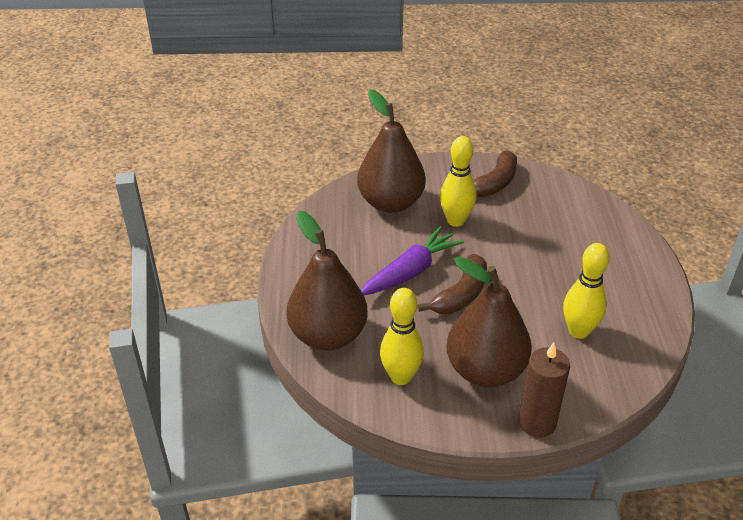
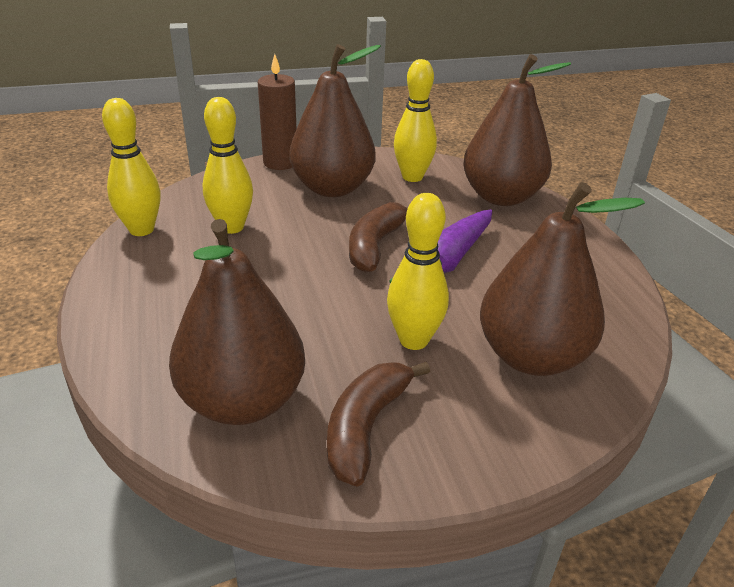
camera: 165 degrees right, 5 degrees down
(557, 203) = (243, 401): none -> brown pear
(655, 339) = (141, 230): none -> yellow bowling pin

